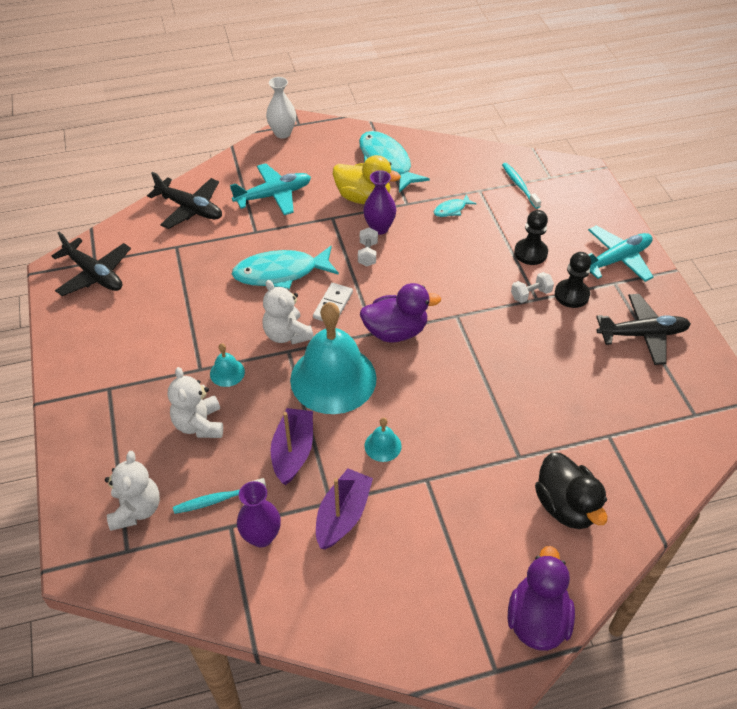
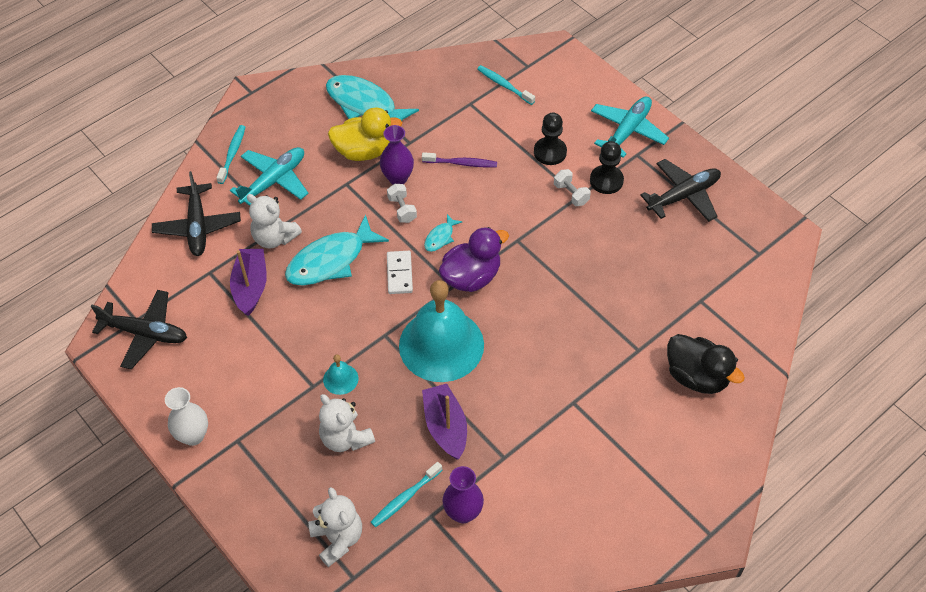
camera: 25 degrees left, 5 degrees up
(190, 208) = (198, 226): black plane -> black plane turned 75 degrees clockwise
(253, 164) = (232, 154): none -> turquoise toothbrush
(282, 133) = (241, 108): white vase -> white vase (193, 436)
(287, 334) = (374, 319): white teddy bear -> white teddy bear (274, 238)
(343, 515) = (521, 464): purple boat -> purple boat (251, 286)
(383, 446) = (520, 388): turquoise bell -> none
(443, 235) = (461, 163): none -> purple toothbrush
(451, 209) = (455, 134): turquoise fish -> turquoise fish (440, 237)
(530, 294) = (571, 194): white dumbbell -> white dumbbell turned 75 degrees counterclockwise
(537, 619) = (721, 479): purple duck -> none

